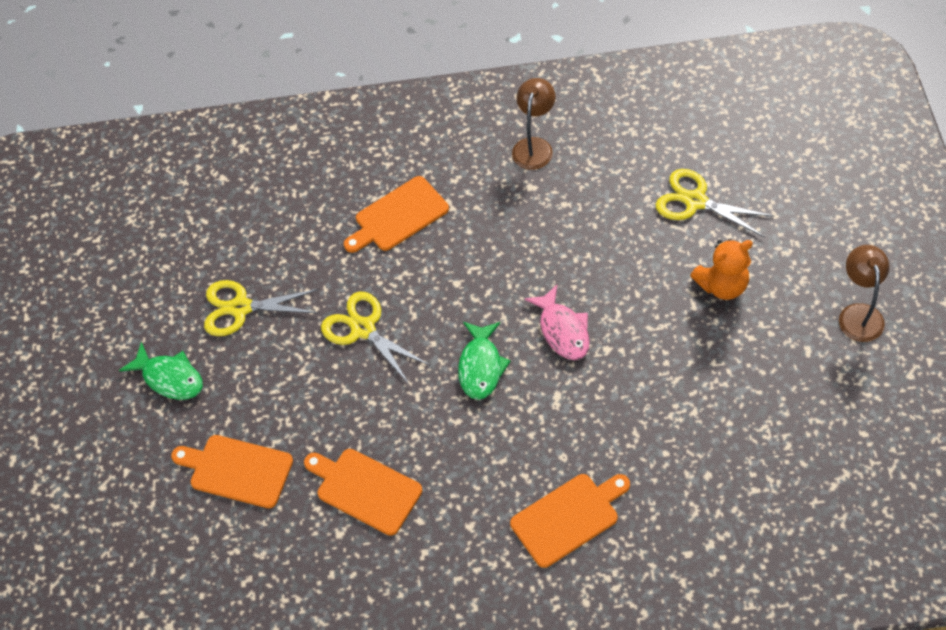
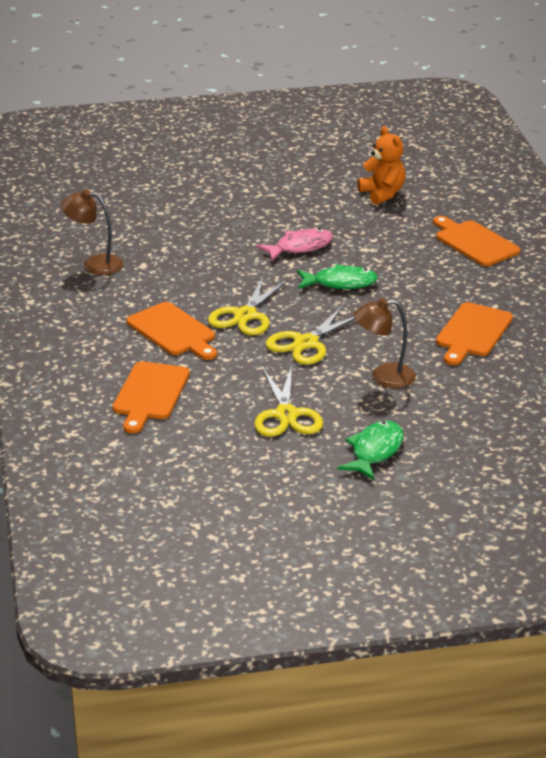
camera: 100 degrees left, 25 degrees down
(237, 470) = (470, 401): orange cutting board -> orange cutting board (150, 394)
(695, 201) = (165, 192): yellow scissors -> yellow scissors (245, 315)
(722, 285) = (251, 183): orange teddy bear -> orange teddy bear (382, 194)
(859, 314) = (276, 135): brown lamp -> brown lamp (383, 377)

